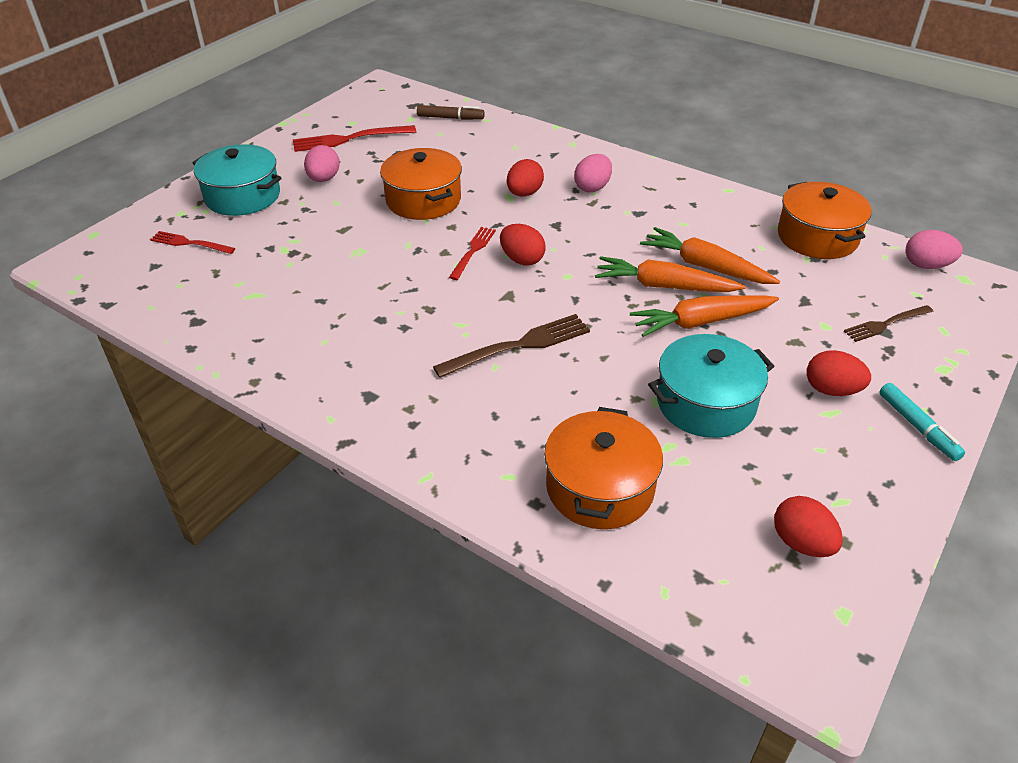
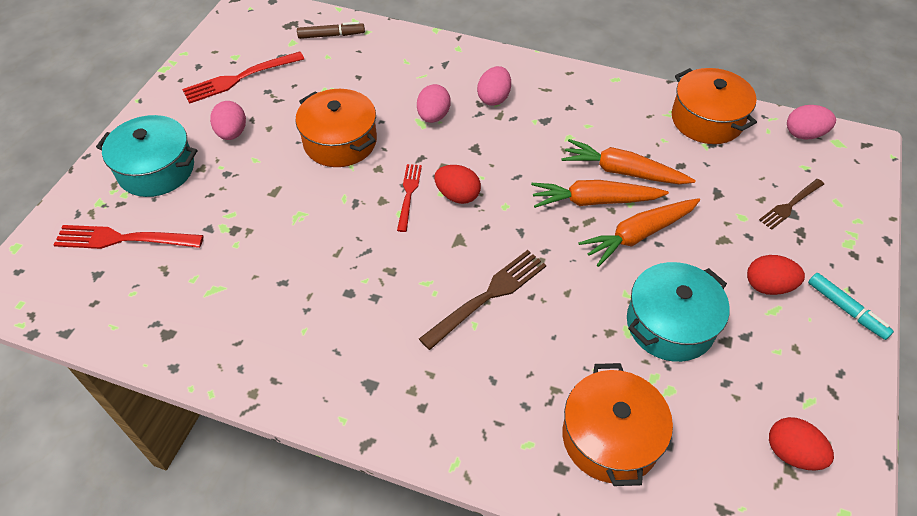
camera: 15 degrees left, 10 degrees up
(189, 243) = (123, 239): red fork -> red fork, size x1.58
(524, 193) = (433, 116): red egg -> pink egg

